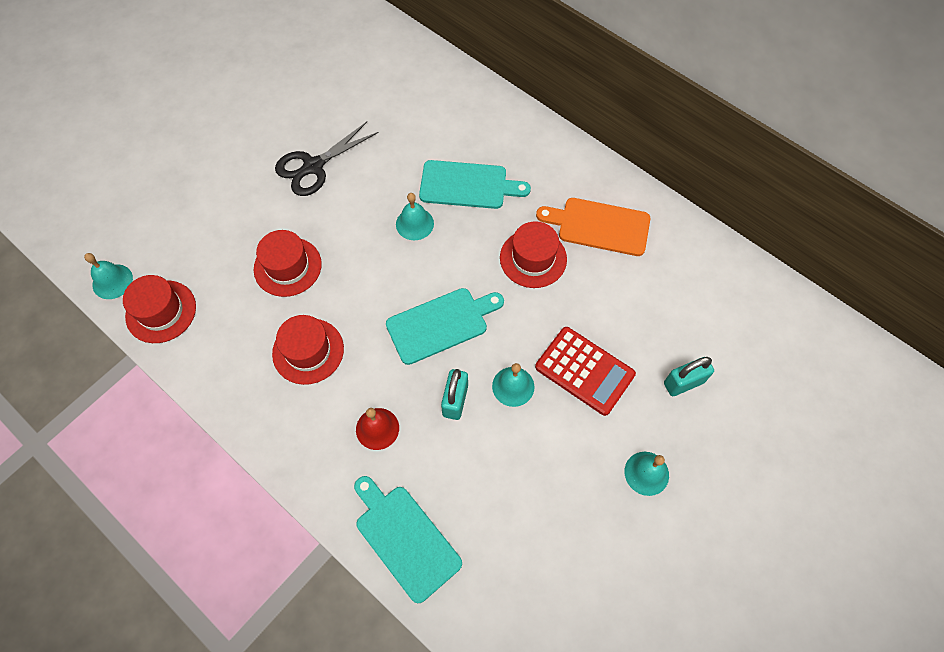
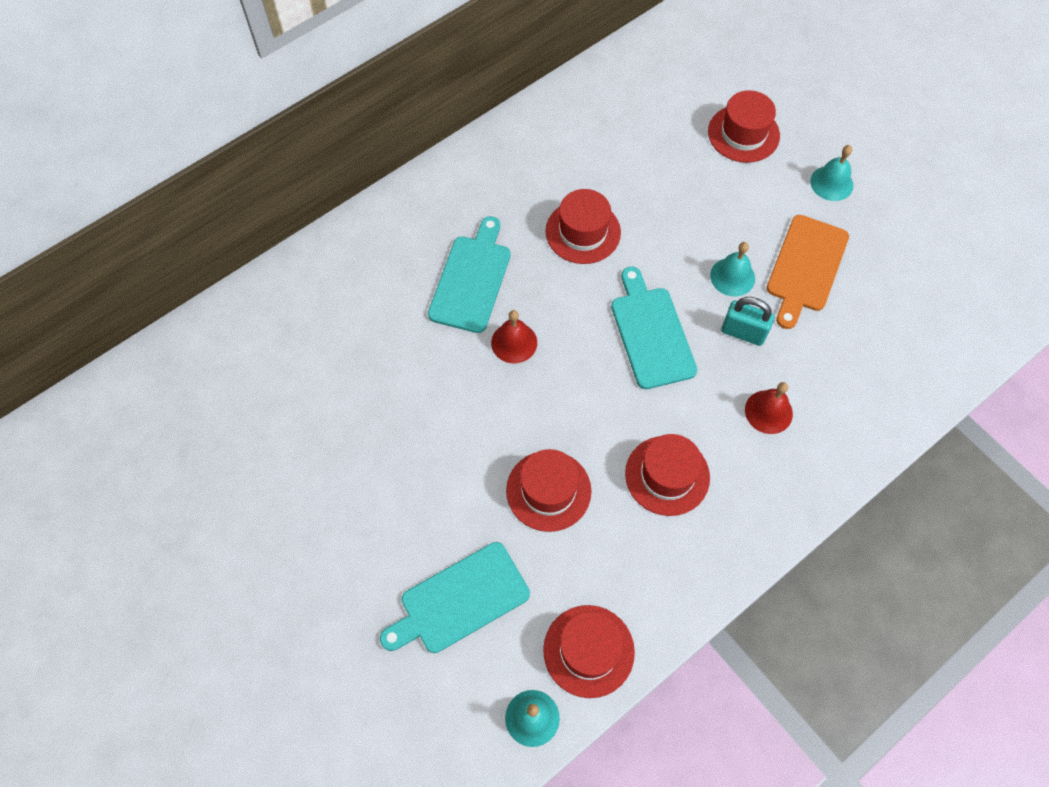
camera: 80 degrees left, 0 degrees up
(313, 166) = (402, 448): black scissors -> none
(405, 538) = (888, 399): turquoise cutting board -> turquoise cutting board (460, 600)
(414, 224) = (514, 342): turquoise bell -> red bell
(584, 371) = (722, 211): red calculator -> none
(599, 226) = (553, 164): orange cutting board -> orange cutting board (806, 267)
(683, 383) = (743, 133): turquoise padlock -> red hat

